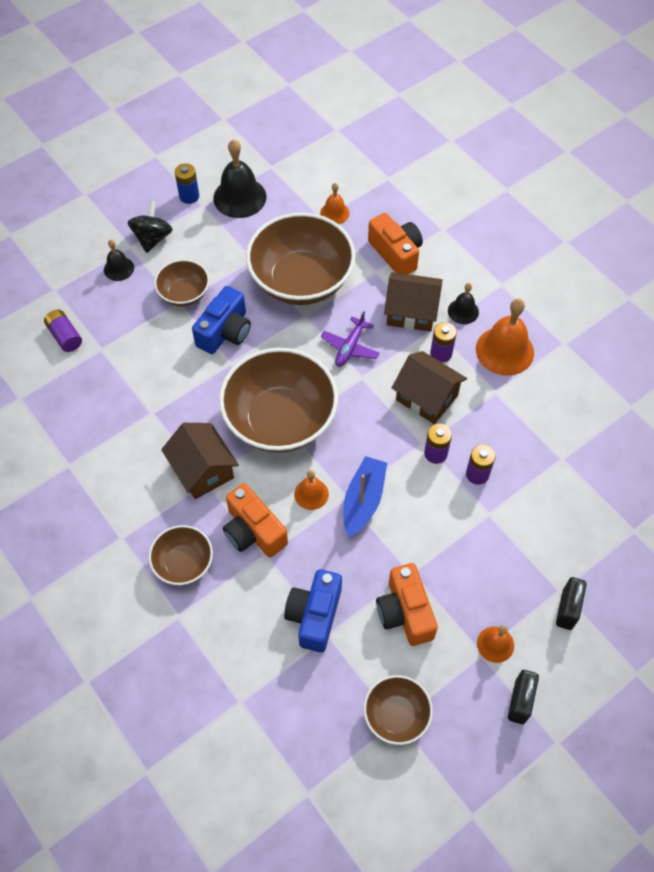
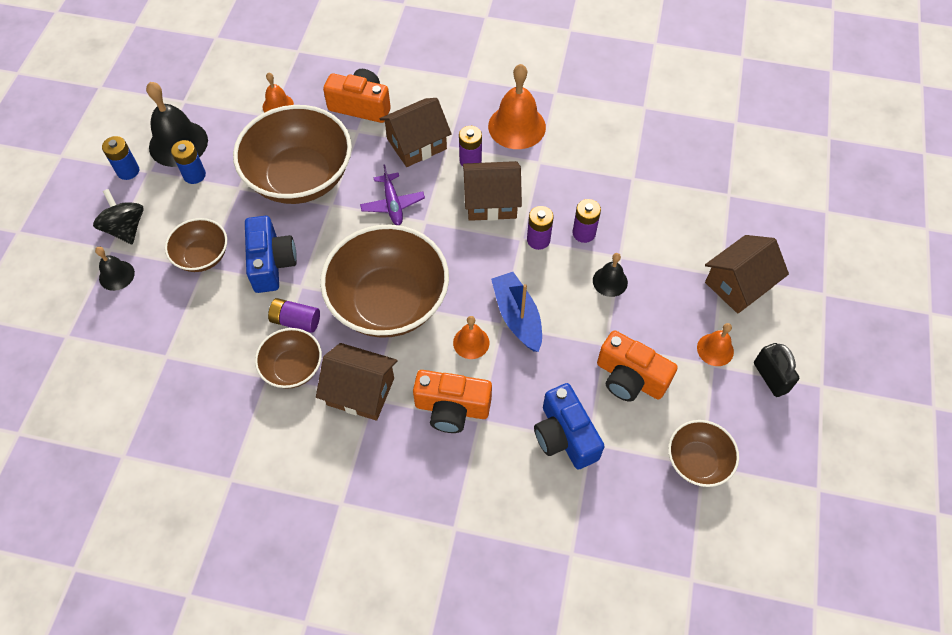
camera: 40 degrees left, 0 degrees up
(65, 336) = (118, 369): purple battery -> purple battery (296, 321)
(183, 563) = (417, 481): brown bowl -> brown bowl (293, 368)
(230, 229) = (194, 175): none -> blue battery
(463, 311) = (457, 117): black bell -> black bell (610, 281)
(567, 609) = (738, 284): black padlock -> brown house

